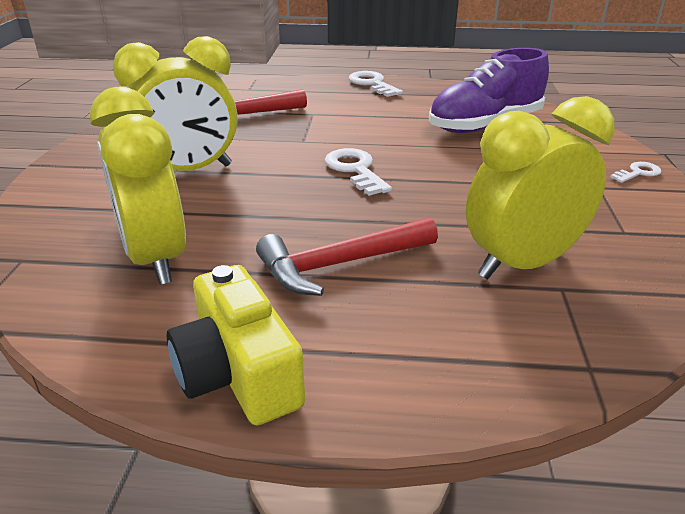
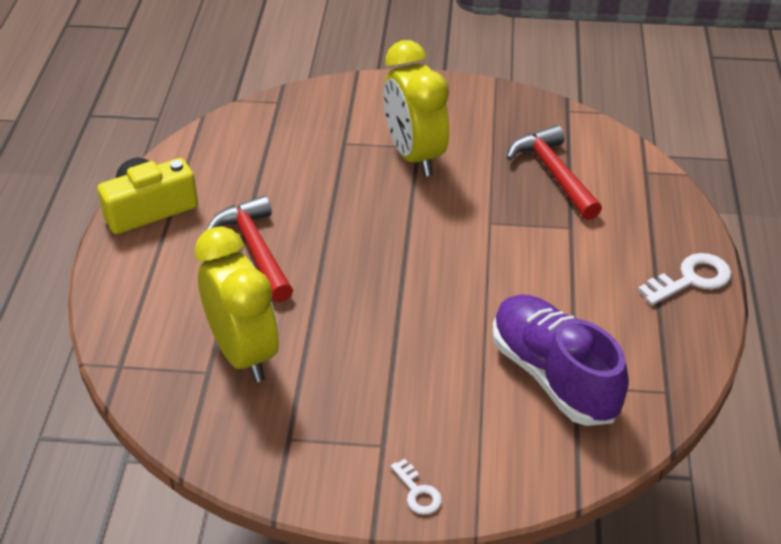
camera: 90 degrees right, 10 degrees up
(155, 259) = (273, 159): yellow clock -> none
(355, 170) = (420, 259): white key -> none

